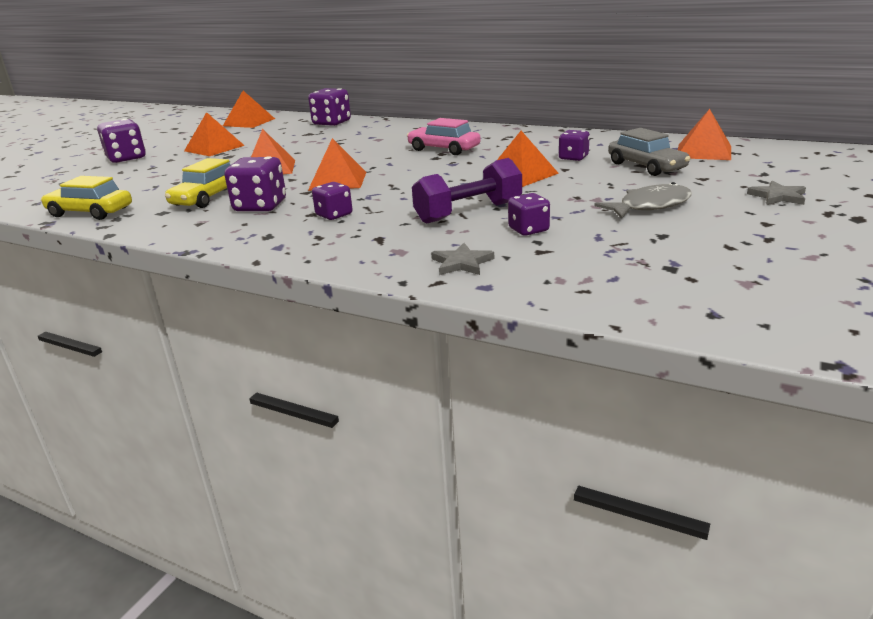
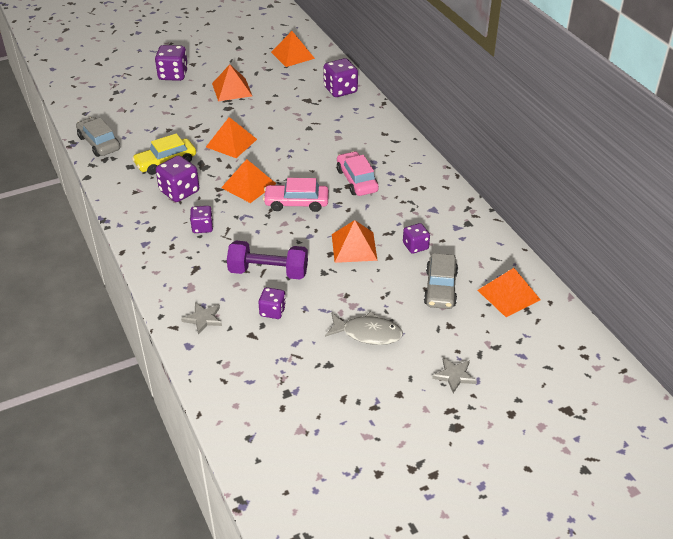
camera: 35 degrees right, 15 degrees up
(90, 212) = (99, 143): yellow car -> grey car
(411, 174) = (296, 203): none -> pink car

